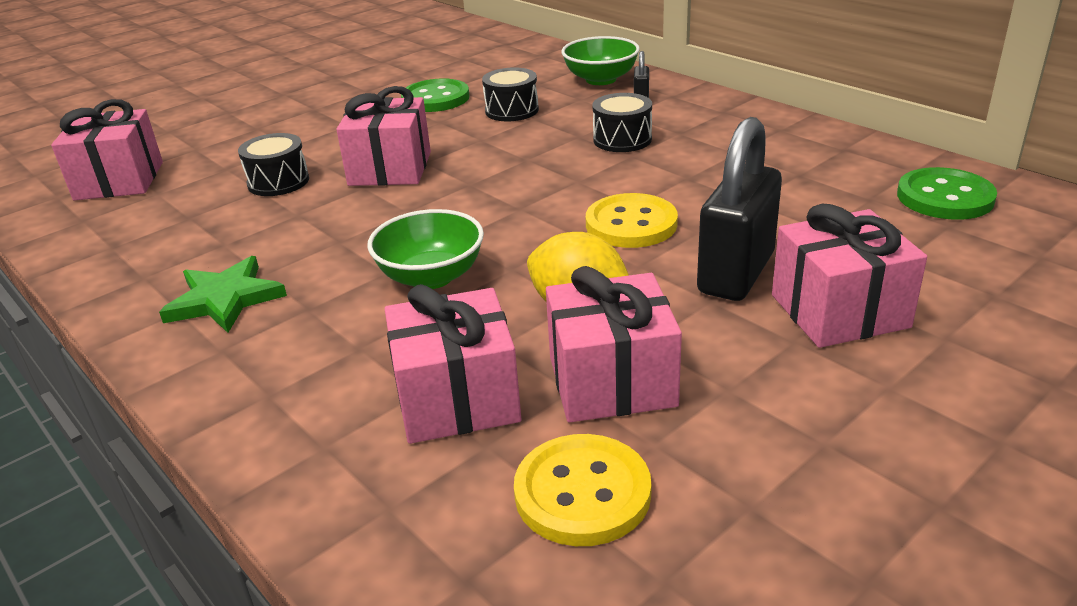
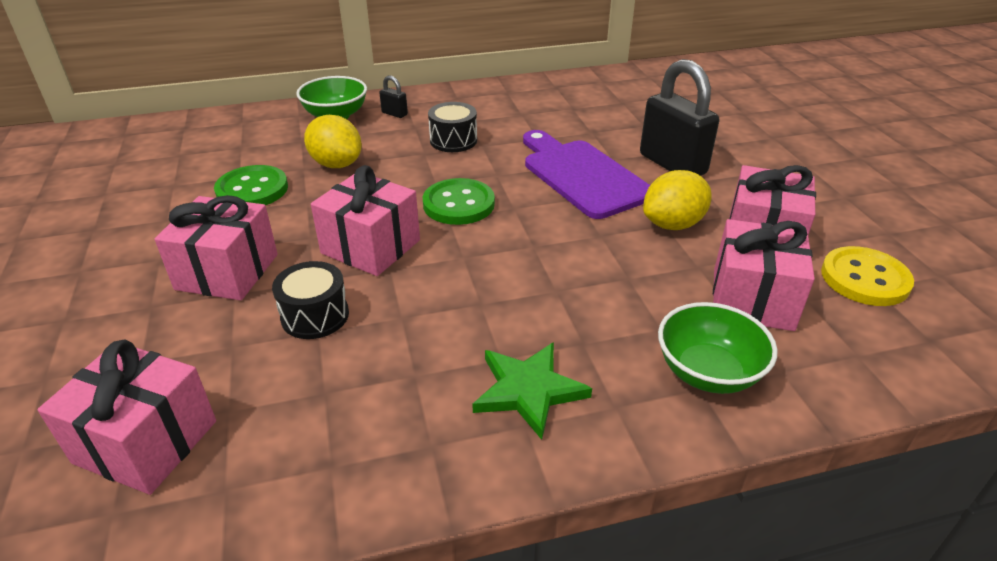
camera: 65 degrees left, 5 degrees up
(431, 277) = (584, 271): green bowl -> green bowl (708, 372)
(512, 110) = (336, 164): black drum -> yellow lemon
(631, 224) = (582, 175): yellow button -> purple cutting board
(839, 311) = (733, 152): pink gift -> pink gift (227, 272)
(945, 197) = (640, 86): green button -> green button (458, 204)

